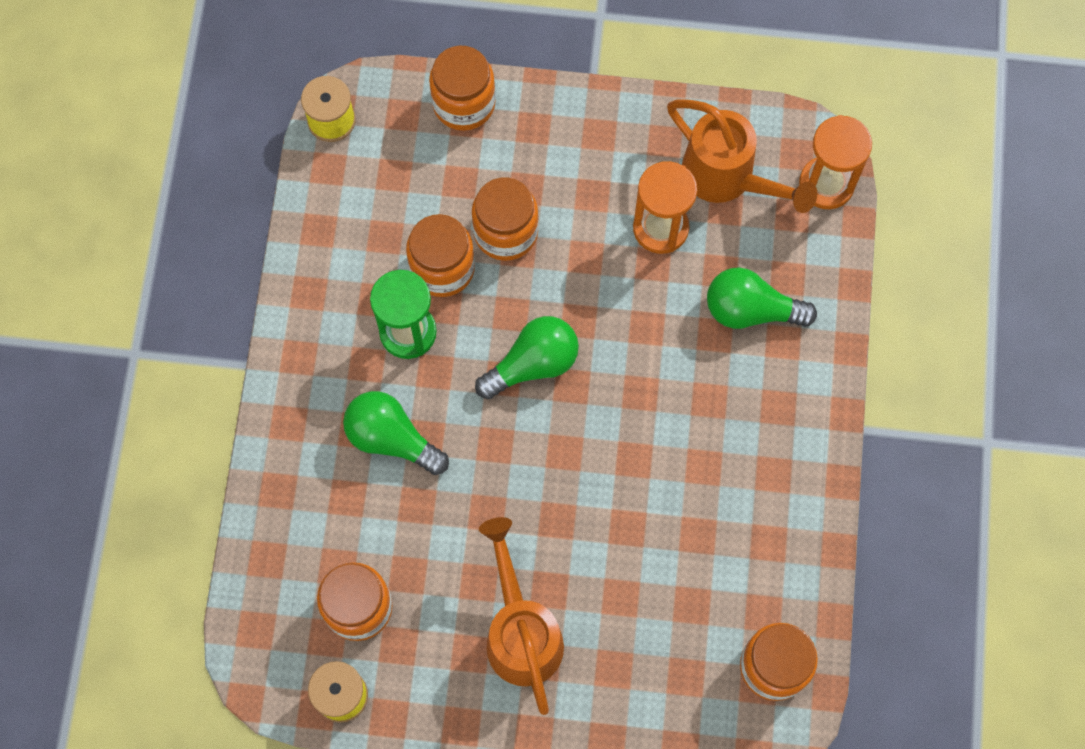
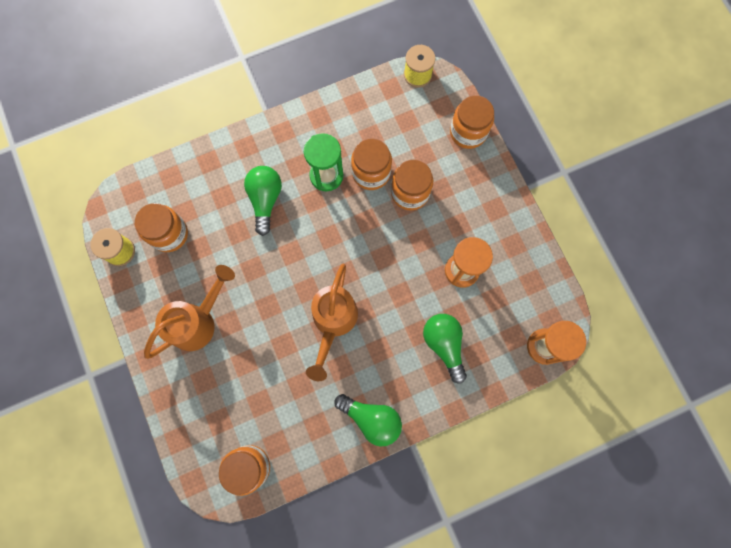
camera: 60 degrees right, 5 degrees up
(533, 364) = (345, 247): green light bulb -> green light bulb (371, 419)
(728, 179) = (513, 291): orange watering can -> orange watering can (333, 323)

